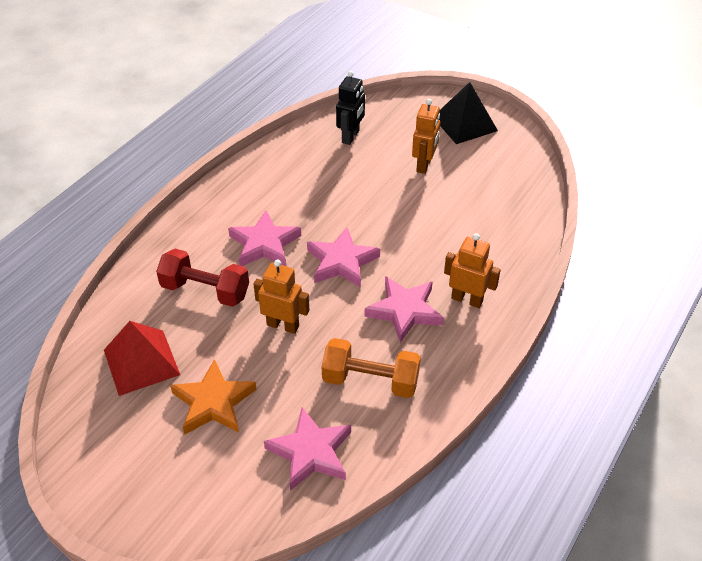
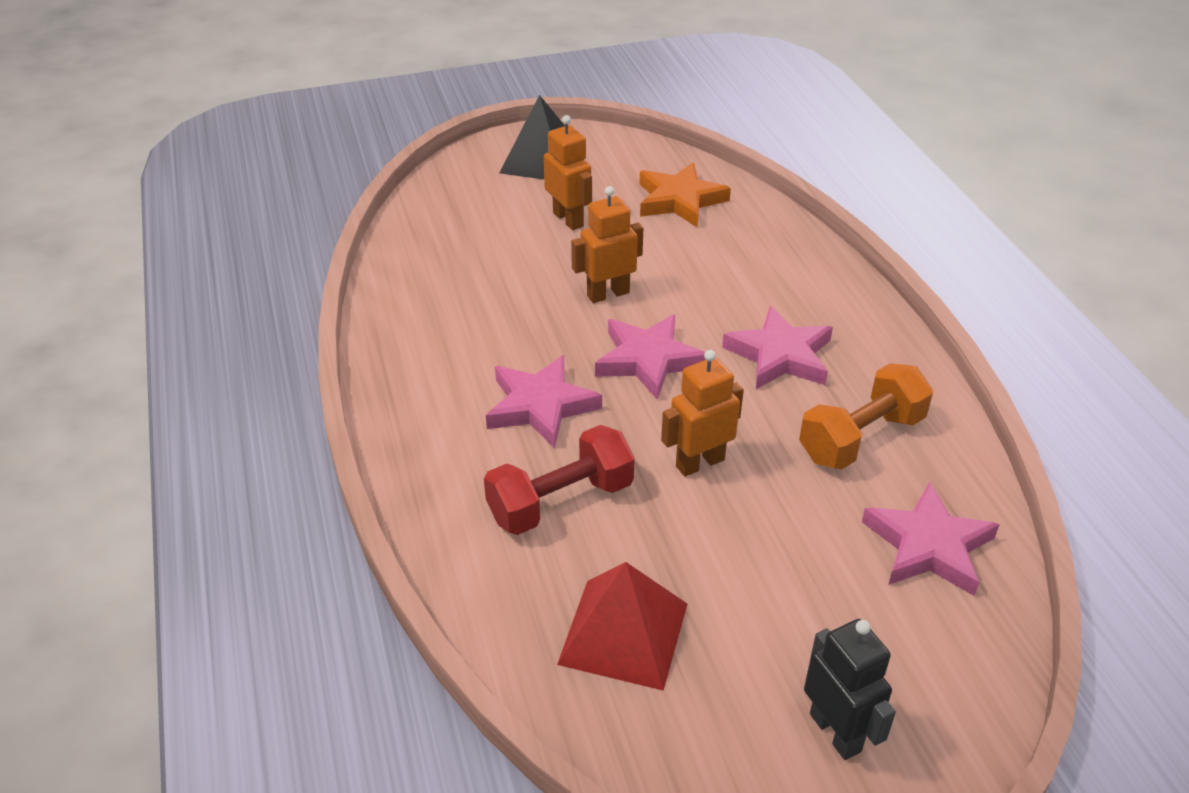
camera: 50 degrees left, 5 degrees down
(213, 402) = (768, 595): orange star -> orange star (679, 200)
(351, 137) = (447, 242): black robot -> black robot (836, 732)
(467, 299) = (810, 304): orange robot -> orange robot (608, 294)

